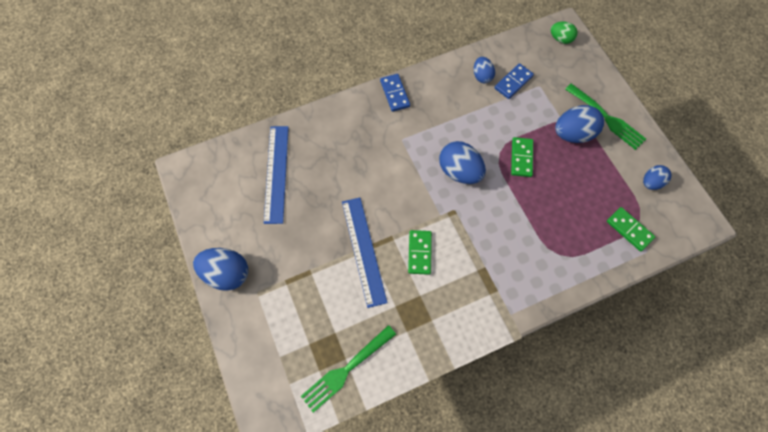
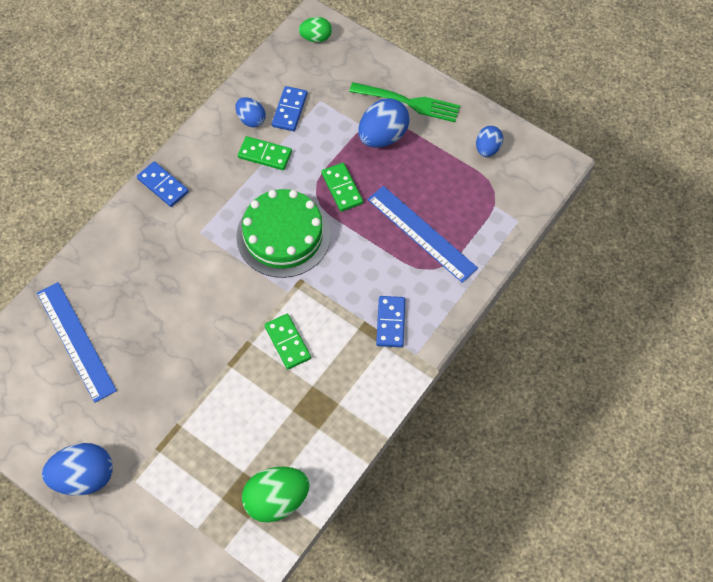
camera: 30 degrees left, 5 degrees down
(346, 369) = (276, 500): green fork -> green egg
(363, 250) = (225, 372): blue ruler -> blue ruler (421, 233)
(459, 171) = (283, 235): blue egg -> green cake
(504, 279) = (390, 322): none -> blue domino
(629, 230) = (489, 208): green domino -> green domino (265, 155)

